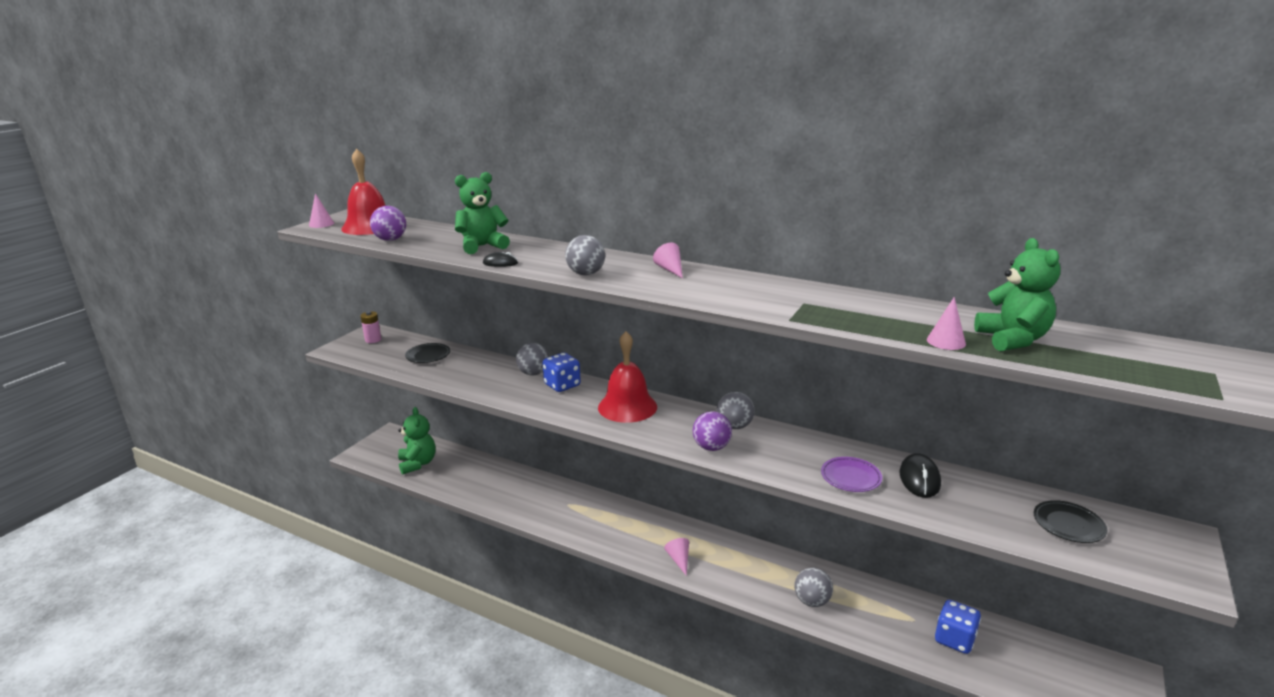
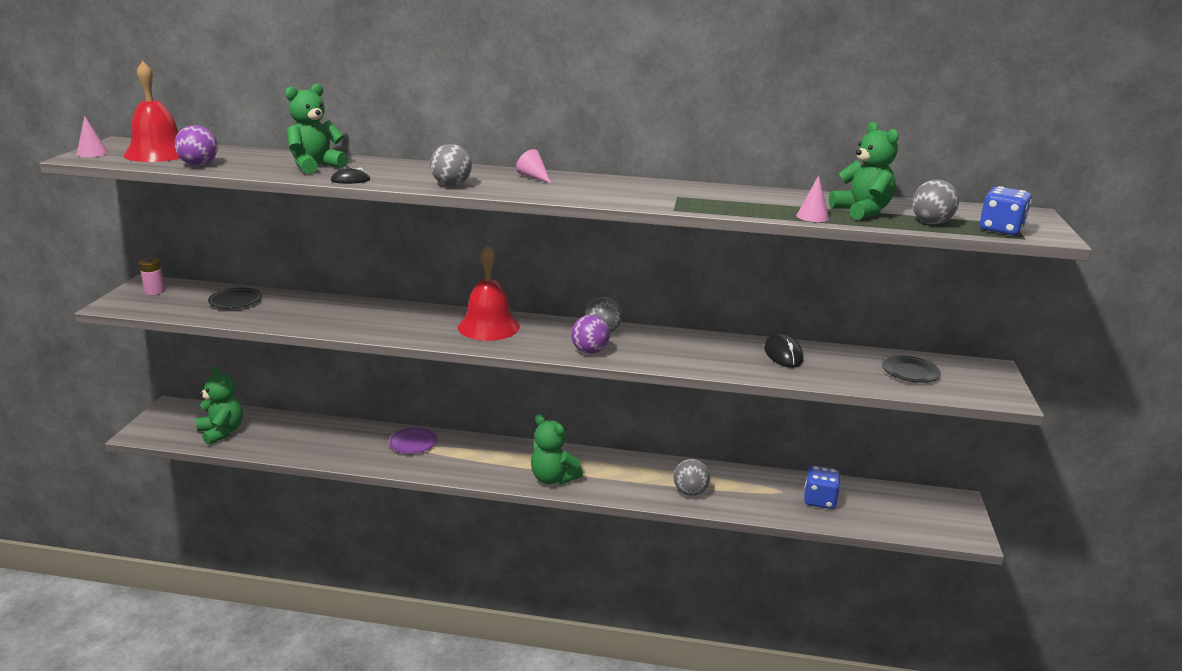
camera: 20 degrees left, 0 degrees up
(533, 373) = (370, 307): grey ball -> grey ball (931, 223)
(562, 385) = (408, 315): blue dice -> blue dice (1000, 229)
(679, 560) = (553, 478): pink cone -> green teddy bear
(850, 477) = (725, 360): purple plate -> purple plate (413, 443)

